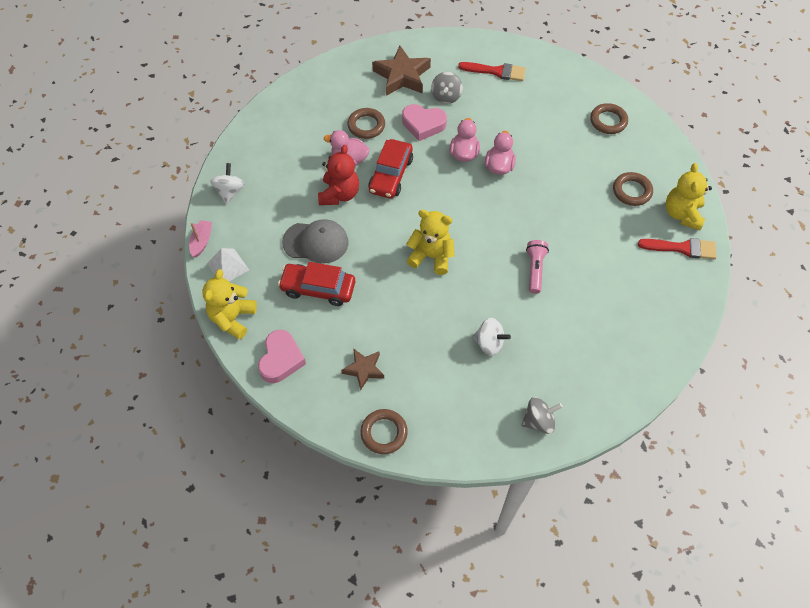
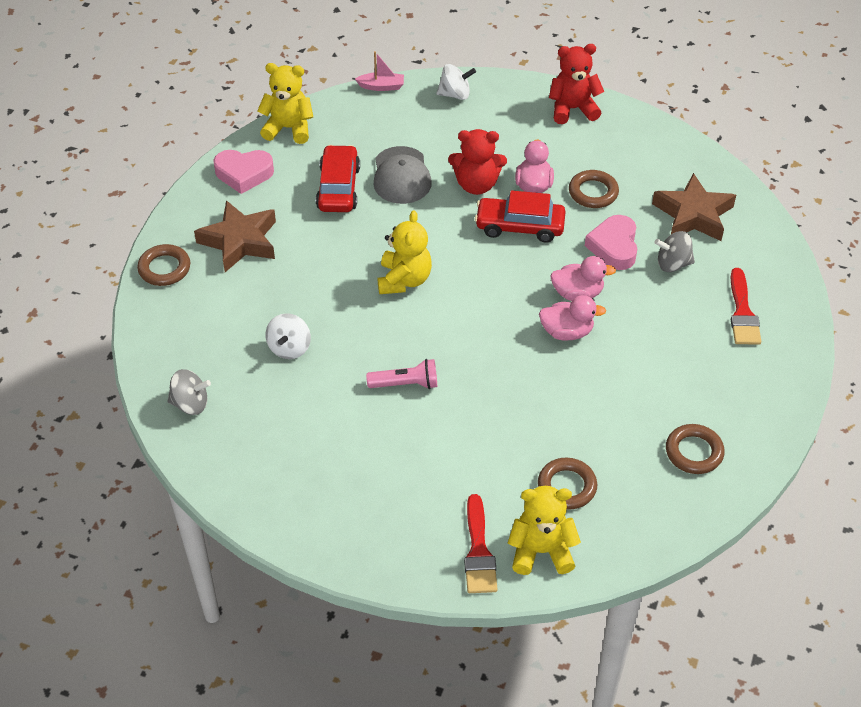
camera: 80 degrees right, 10 degrees down
(228, 266) = (353, 112): white pyramid -> none
(272, 120) = (573, 109): none -> red teddy bear
(364, 369) = (239, 241): brown star -> brown star, size x1.69
(538, 421) = (190, 404): grey spinning top -> grey spinning top turned 60 degrees counterclockwise

